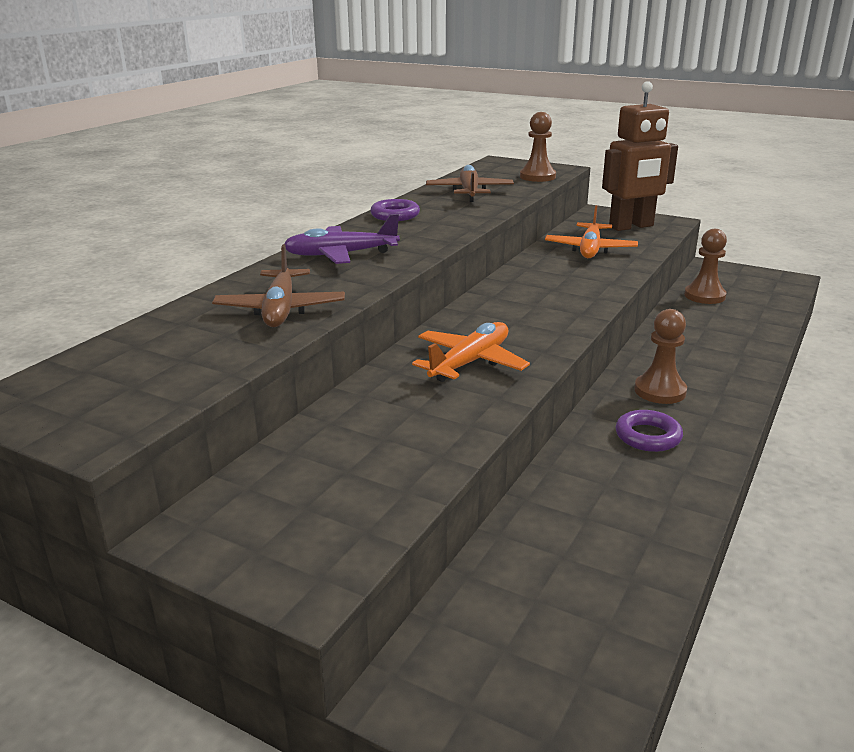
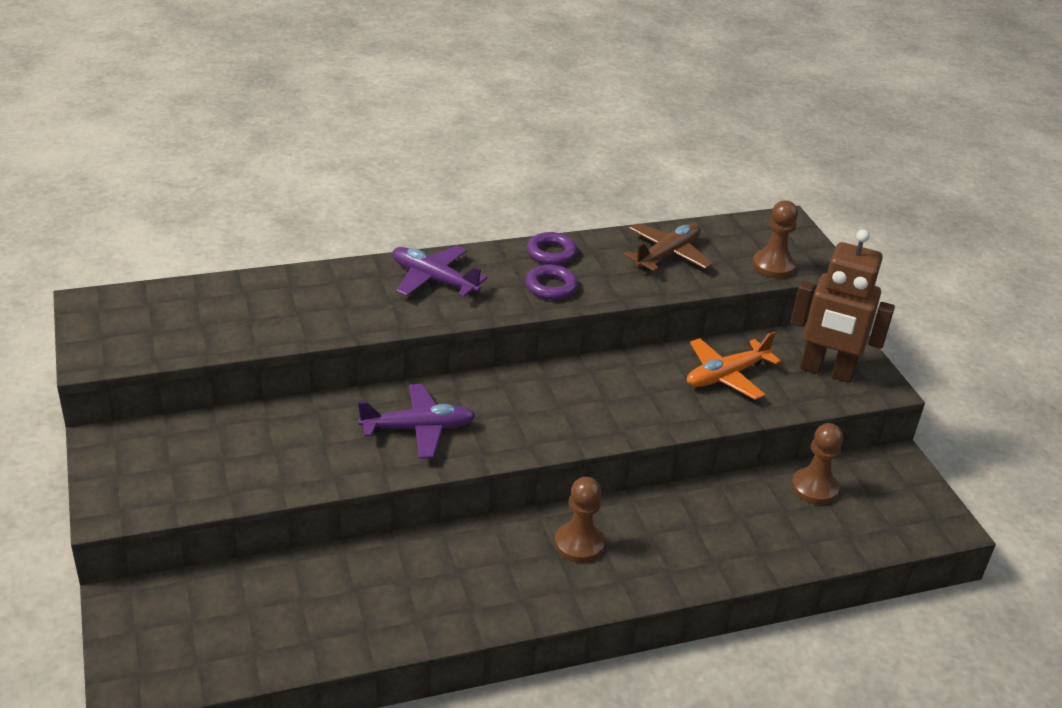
camera: 40 degrees right, 10 degrees up
(281, 310) = (310, 315): brown plane -> none
(470, 362) = (419, 428): orange plane -> purple plane
(648, 436) = (497, 569): purple ring -> purple ring (551, 287)

